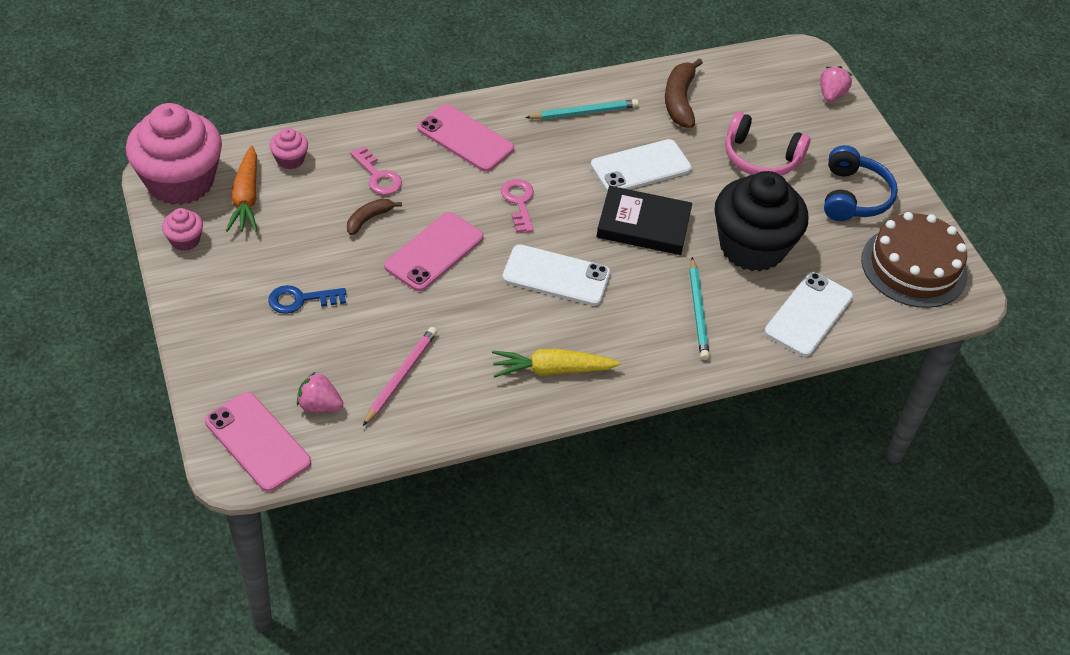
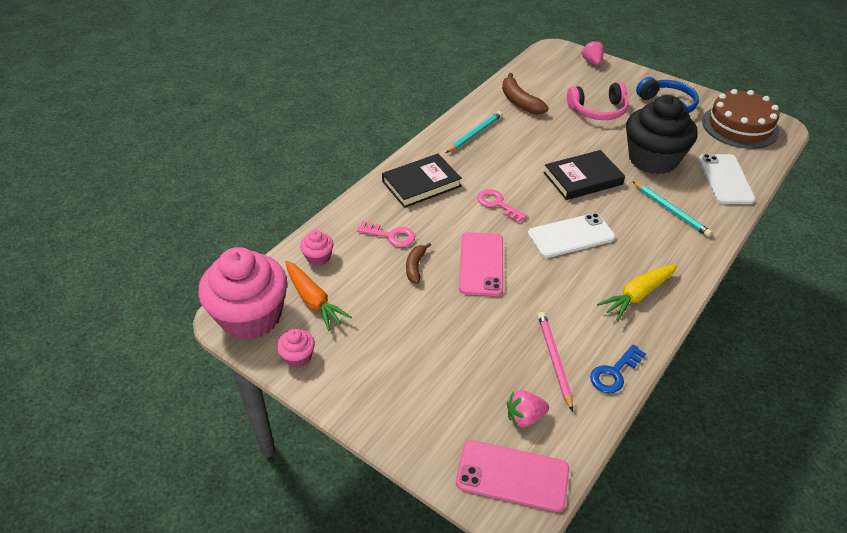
camera: 30 degrees left, 5 degrees down
(301, 300) = (429, 349): blue key -> blue key (614, 373)
(465, 138) = (421, 184): pink phone -> black book
(640, 167) = (542, 147): white phone -> none

